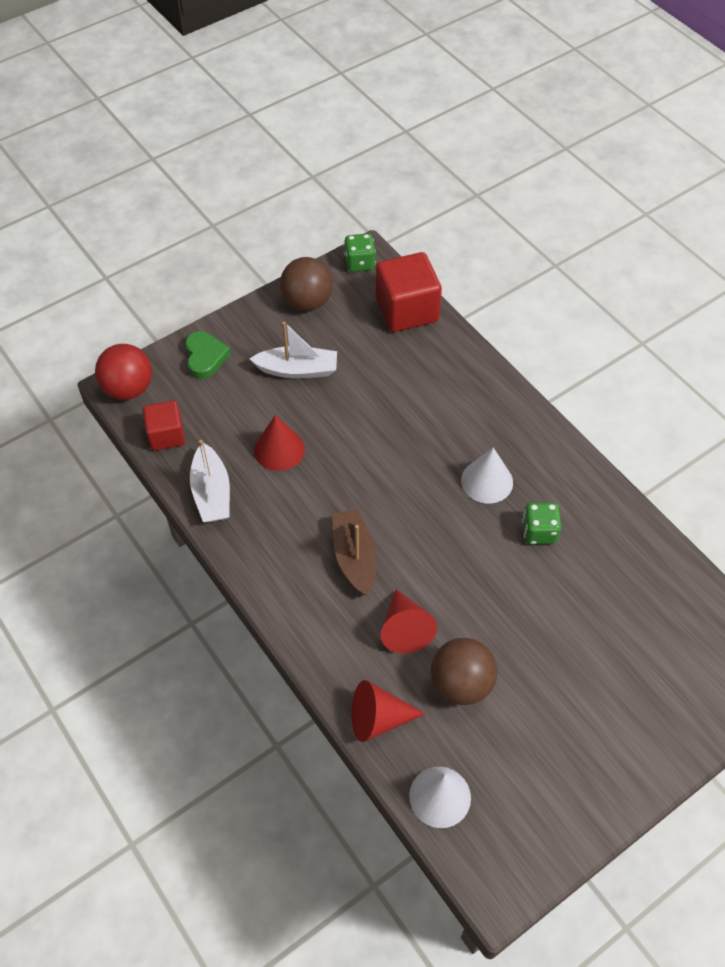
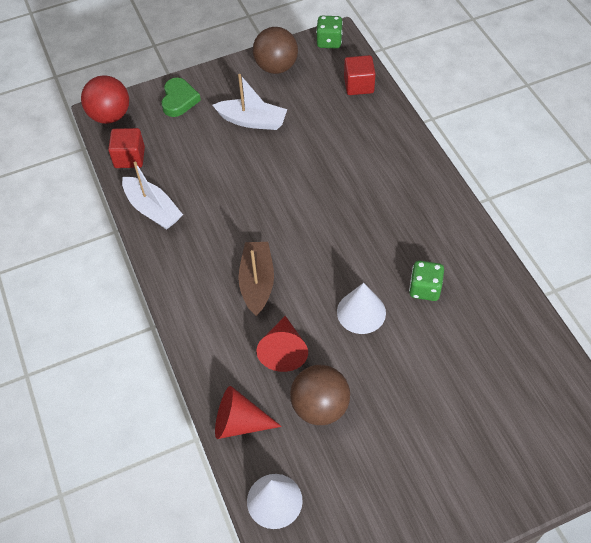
camera: 15 degrees right, 0 degrees up
(211, 493) = (153, 209): white boat -> white boat turned 45 degrees counterclockwise
(279, 449) = (218, 183): red cone -> none
(406, 310) = (359, 85): red cube -> red cube, size x0.60
(487, 481) = (390, 238): white cone -> white cone (361, 312)

